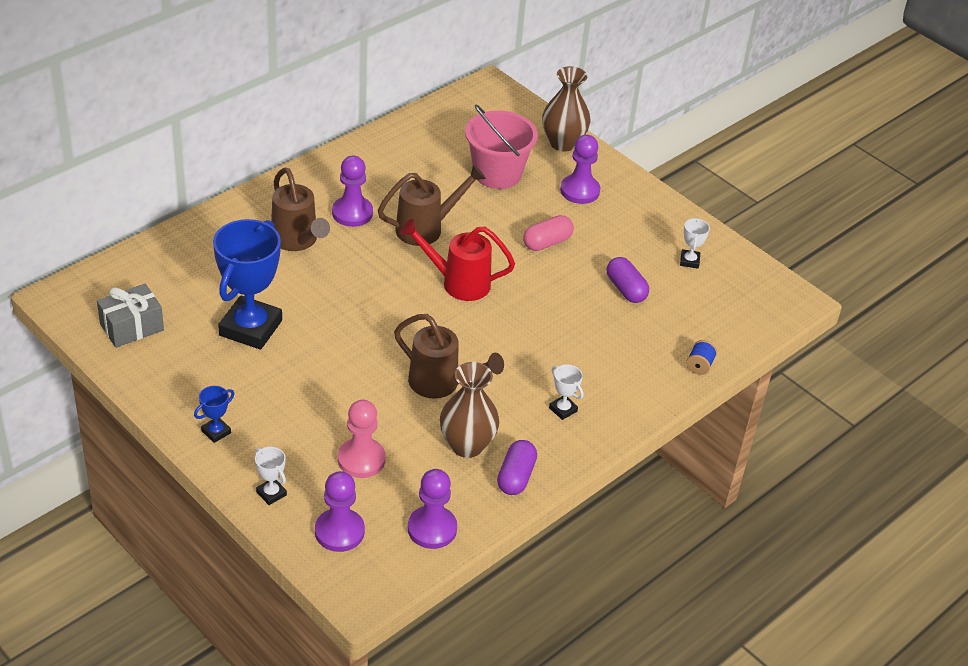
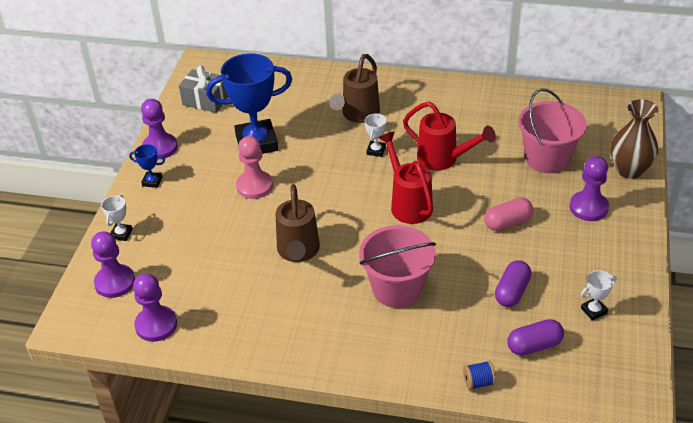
camera: 60 degrees right, 0 degrees up
(352, 213) = (414, 121): purple pawn -> purple pawn (160, 148)
(361, 459) = (189, 255): pink pawn -> pink pawn (254, 186)
(426, 228) = (443, 159): brown watering can -> red watering can
(467, 445) = (252, 298): brown vase -> none
(516, 477) = (246, 340): purple capsule -> purple capsule (534, 345)
(547, 242) = (507, 222): pink capsule -> pink capsule turned 45 degrees counterclockwise
(553, 350) = (397, 289): none -> pink bucket
(563, 409) = (340, 328): white trophy -> white trophy (376, 150)

